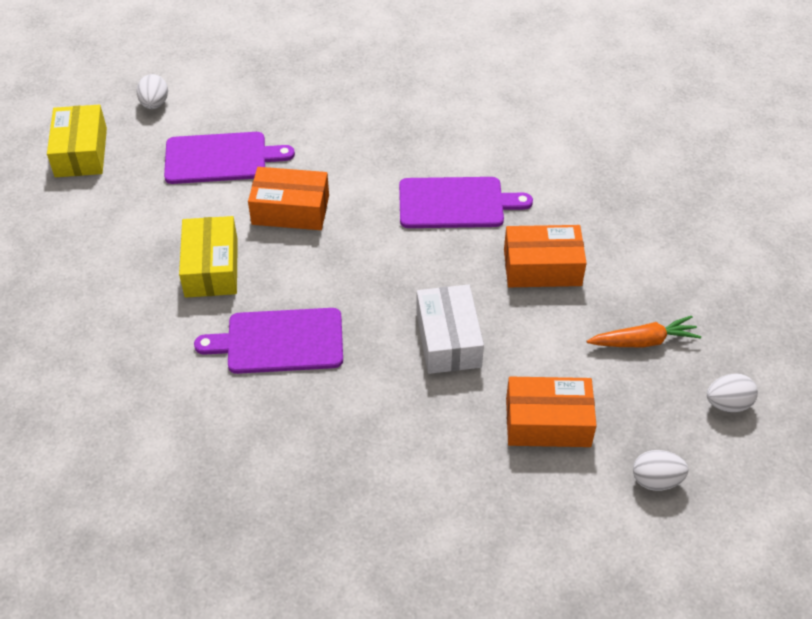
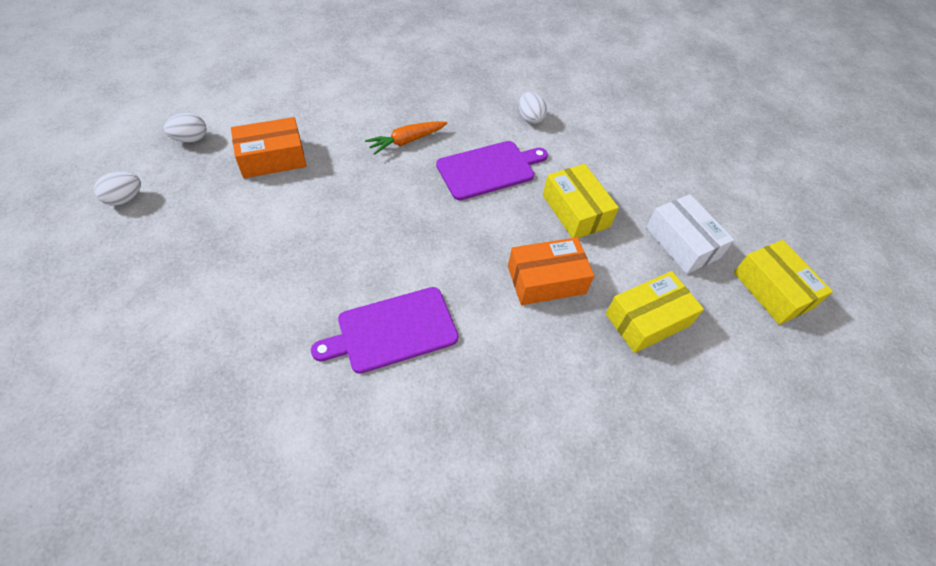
camera: 155 degrees right, 5 degrees up
(154, 104) = (765, 372): white egg -> white egg (530, 118)
(220, 158) = (647, 320): purple cutting board -> yellow box
(448, 339) = (361, 198): white box -> white box (682, 243)
(542, 267) = (291, 280): orange box -> none
(644, 341) = (193, 233): orange carrot -> orange carrot (406, 141)

